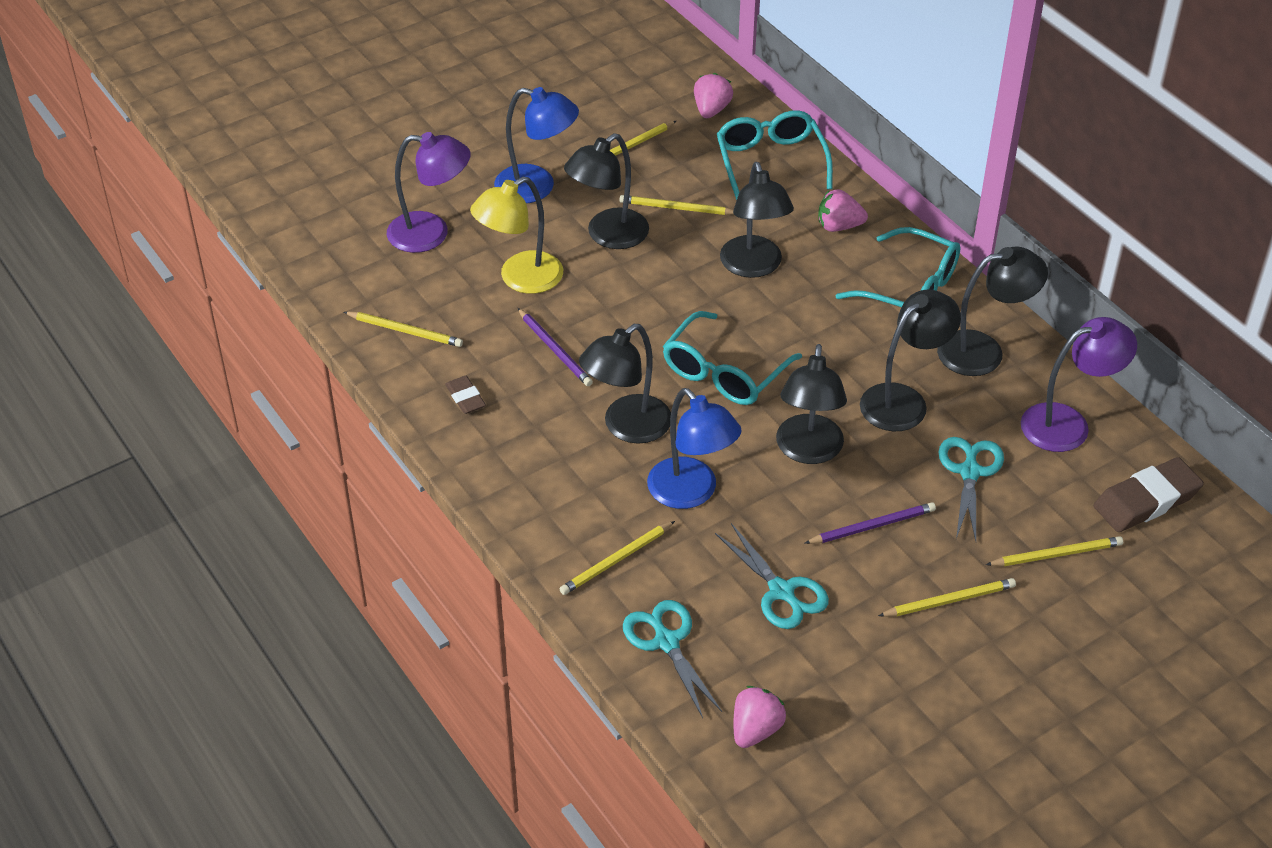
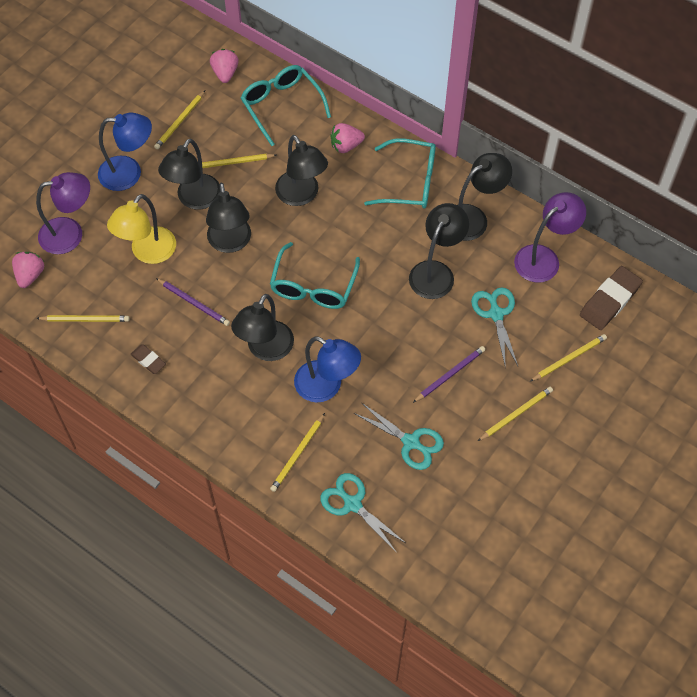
camera: 20 degrees left, 15 degrees up
(755, 730) = (431, 548): pink strawberry -> pink strawberry (30, 275)
(808, 451) = (389, 330): black lamp -> black lamp (230, 243)

